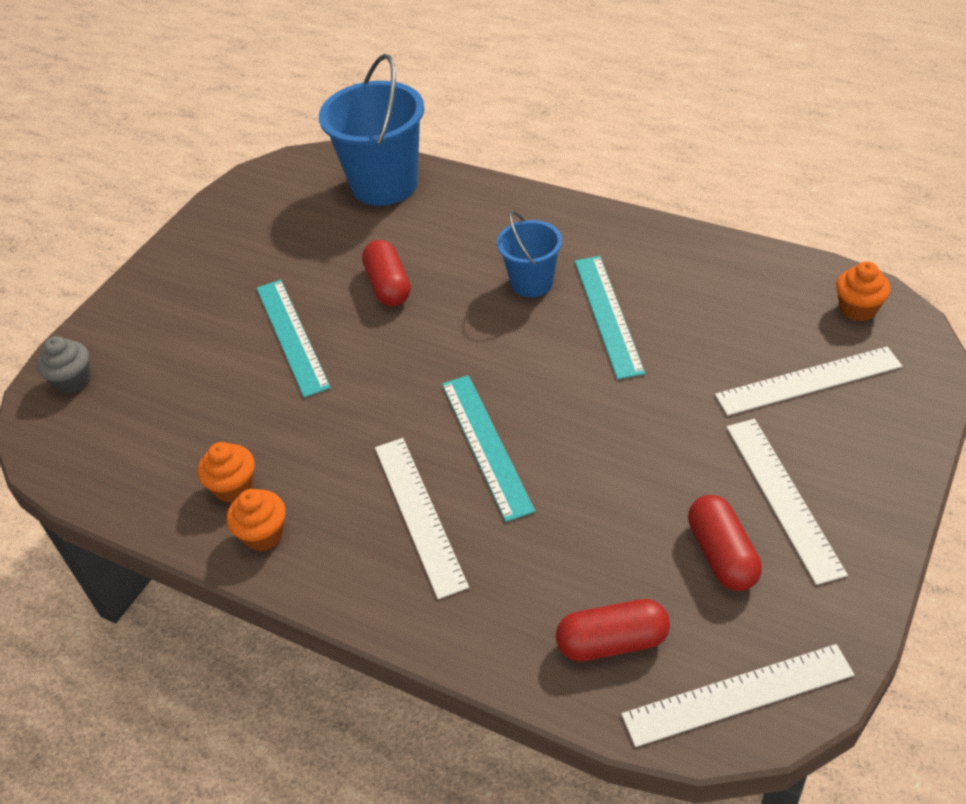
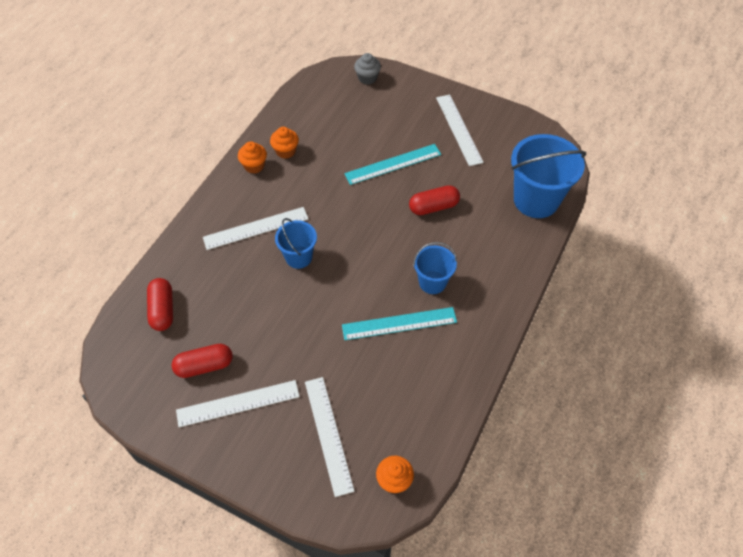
camera: 85 degrees right, 10 degrees up
(486, 445) = (298, 257): turquoise ruler -> blue bucket
(738, 695) = (121, 362): white ruler -> white ruler (459, 129)

